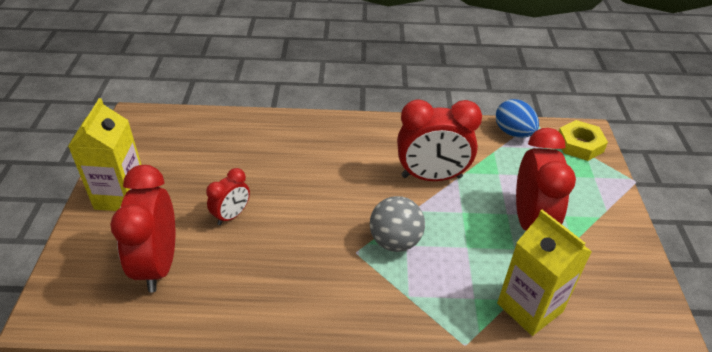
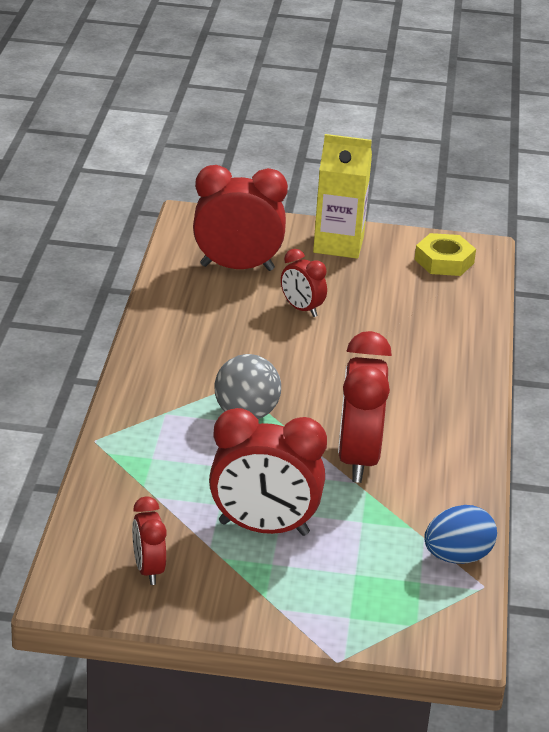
camera: 95 degrees right, 10 degrees down
(529, 307) = (129, 495): yellow carton -> none
(579, 145) = (427, 623): yellow nut -> yellow nut (444, 261)
(610, 284) = (148, 570): none -> red clock

